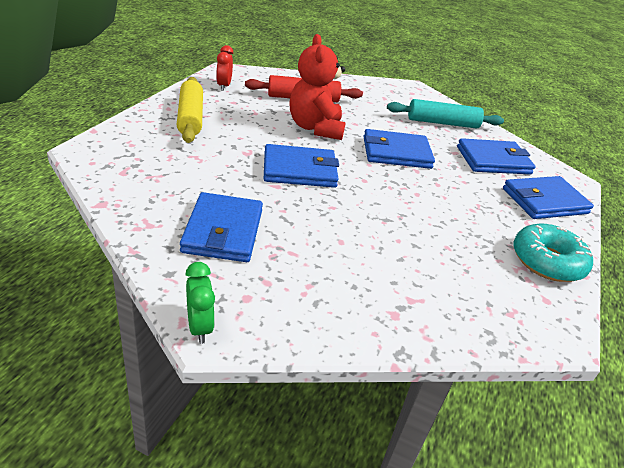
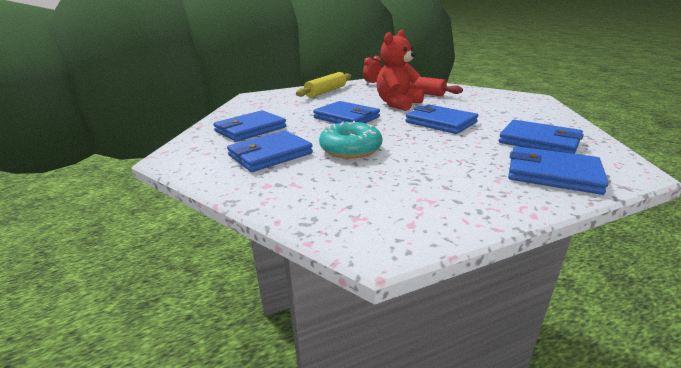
camera: 50 degrees right, 10 degrees down
(199, 327) = (166, 155): green clock -> none
(324, 268) = (270, 155): none -> blue wallet
(442, 123) = (524, 116): turquoise rolling pin -> none
(547, 261) = (467, 205): turquoise donut -> turquoise donut (350, 149)

